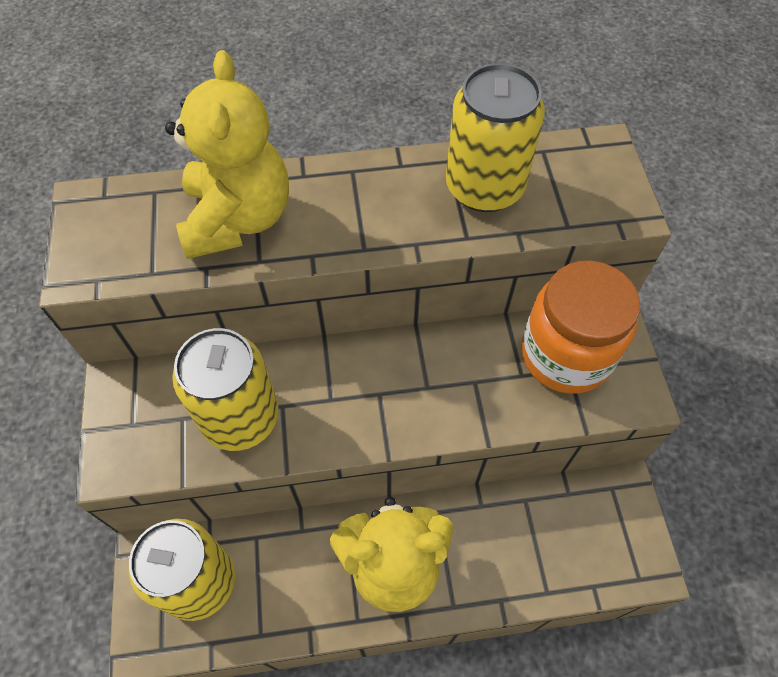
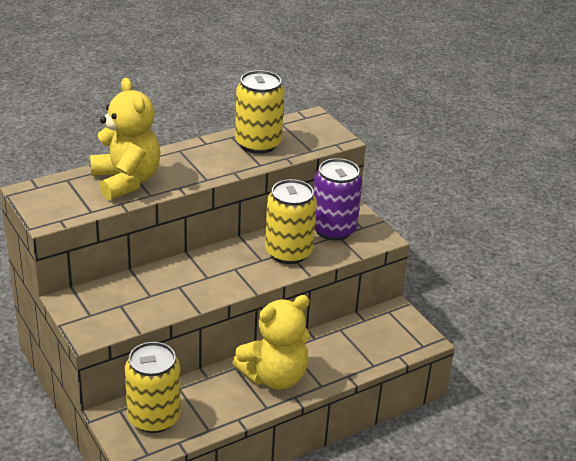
camera: 25 degrees left, 25 degrees down
(240, 417) = (157, 296): yellow can -> yellow can (288, 252)
(566, 354) = (333, 229): orange jar -> purple can

